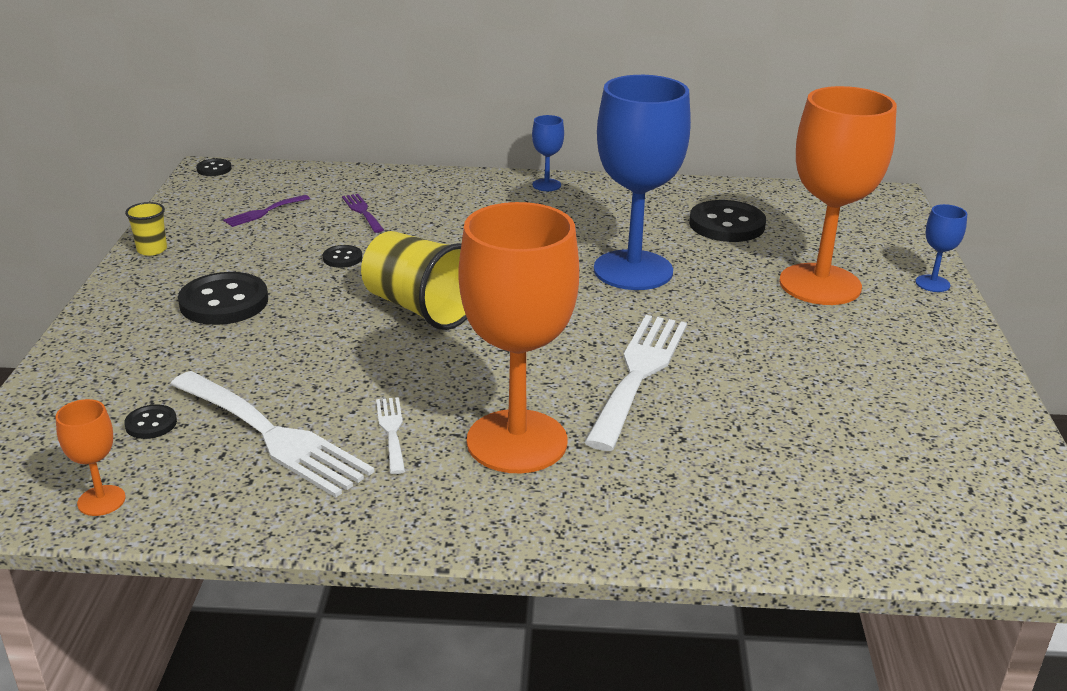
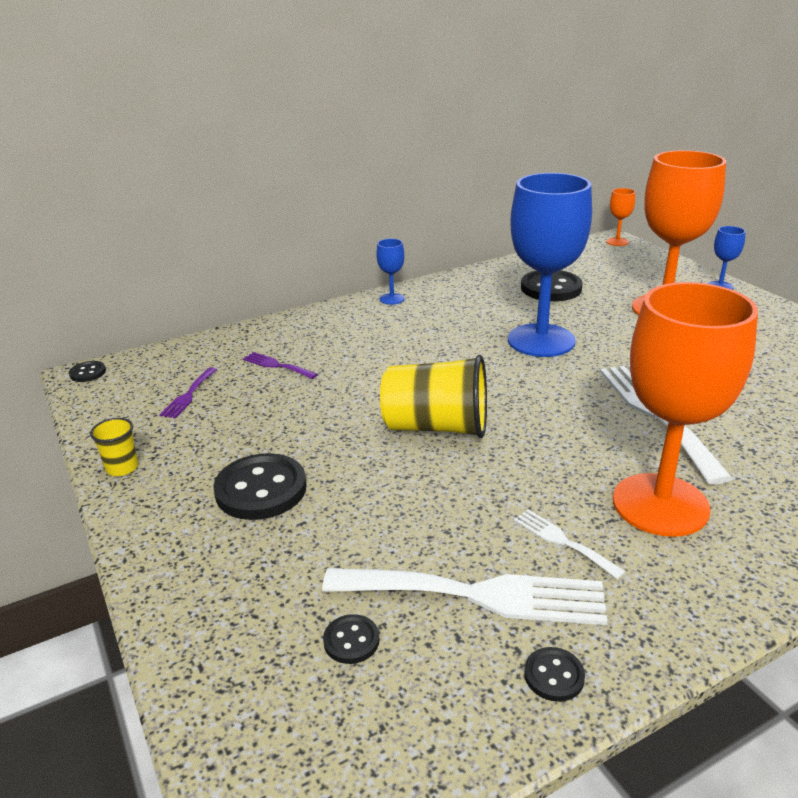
camera: 30 degrees left, 0 degrees up
(101, 501) = (412, 751): orange goblet -> orange goblet (617, 242)
(342, 258) = (314, 410): black button -> black button (554, 676)

